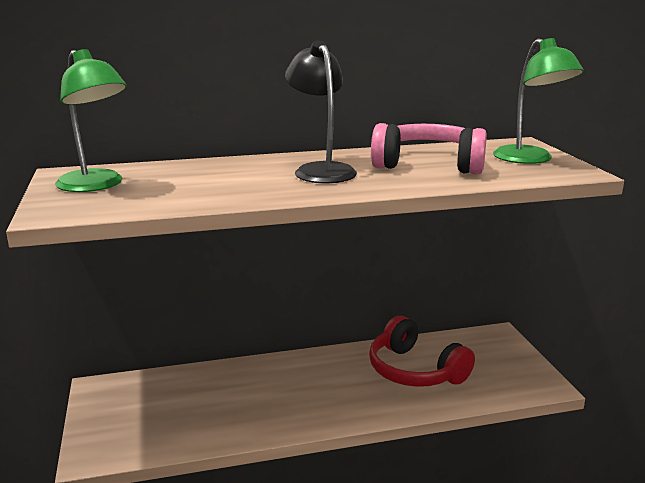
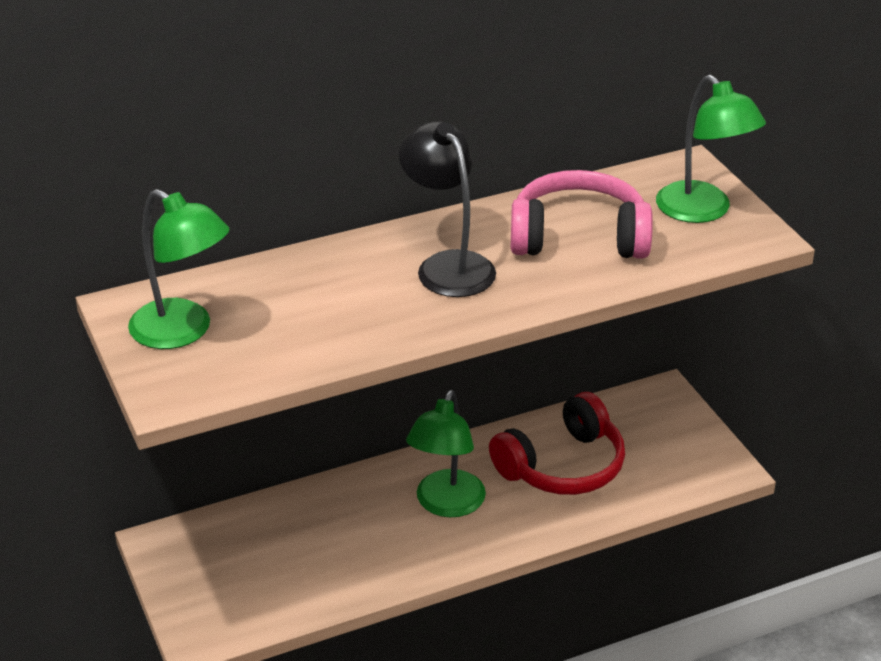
camera: 10 degrees left, 15 degrees up
(319, 386) = (446, 504): none -> green lamp
(414, 371) = (563, 466): red headphones -> red headphones turned 75 degrees counterclockwise

